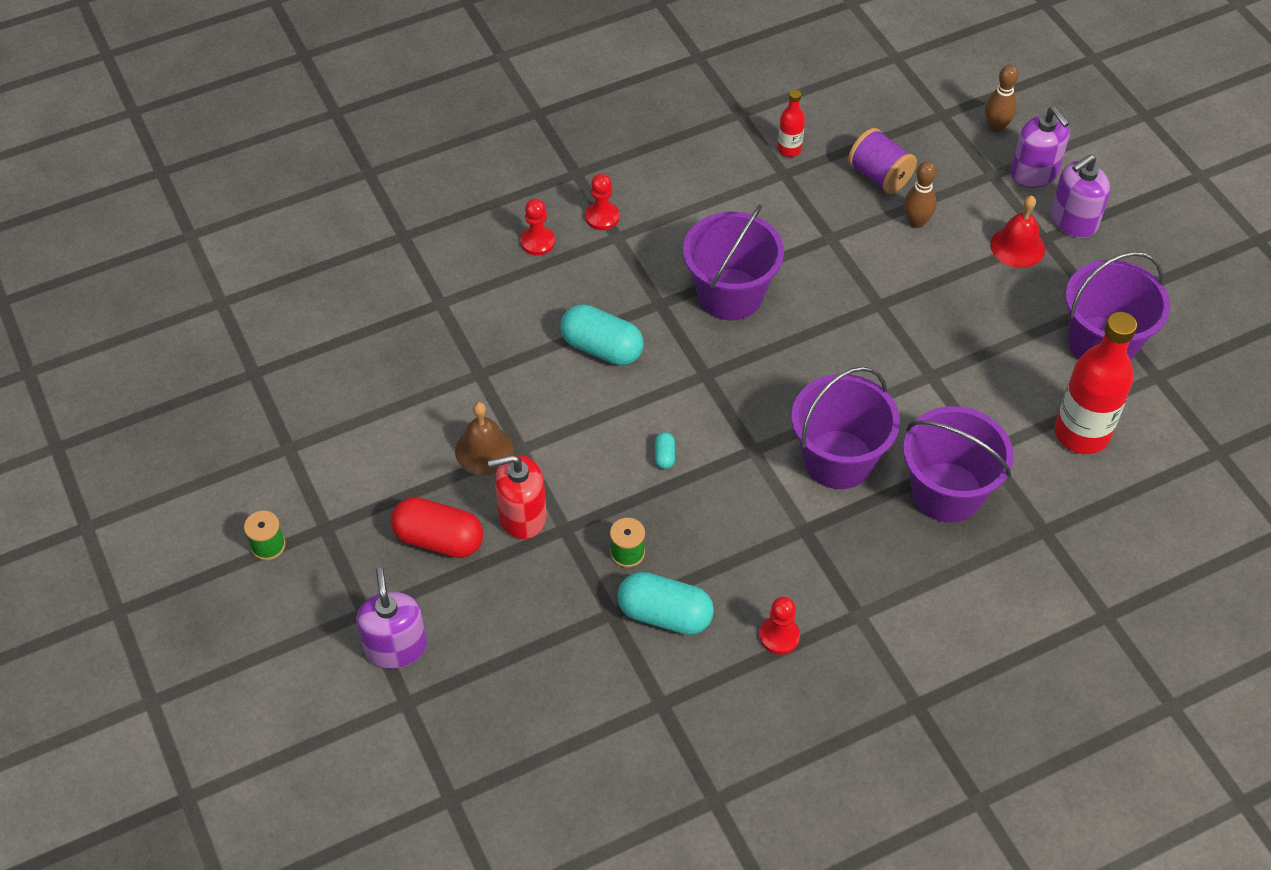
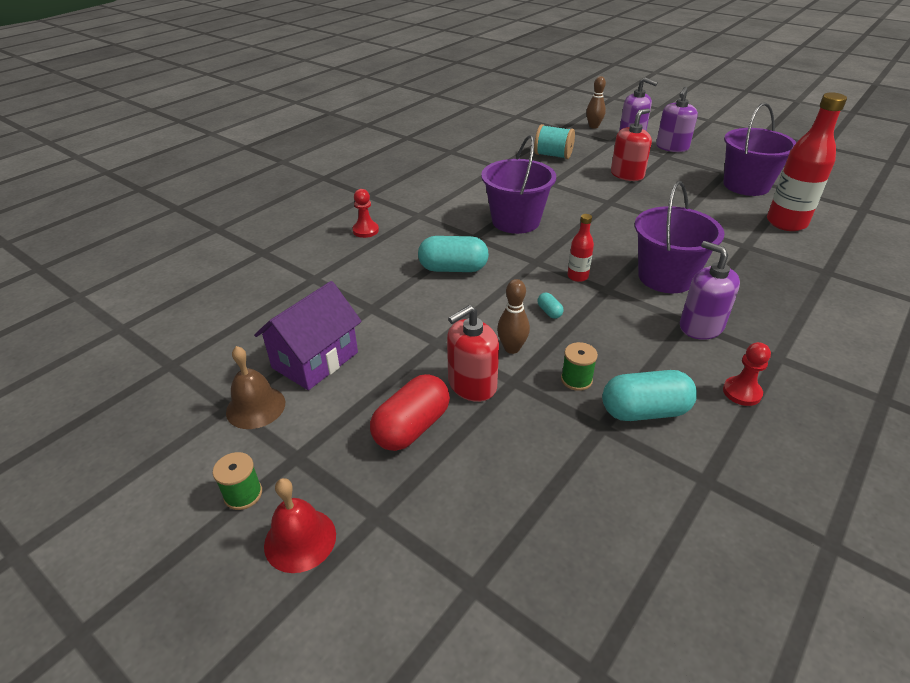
camera: 25 degrees left, 15 degrees down
(390, 423) = (315, 360): none -> purple house
(396, 647) = (429, 535): purple soap dispenser -> purple soap dispenser (701, 326)
(439, 539) = (412, 427): red capsule -> red capsule turned 45 degrees counterclockwise
(484, 450) = (408, 352): brown bell -> brown bell (255, 407)
(602, 217) = (401, 209): red pawn -> none
(789, 149) = (492, 157): red bottle -> red bottle (577, 276)
(879, 176) = (553, 155): purple spool -> turquoise spool
(916, 222) = (592, 166): brown bowling pin -> brown bowling pin (512, 348)
(947, 492) = (749, 272): purple bucket -> none
(951, 258) = (627, 175): none -> red soap dispenser
(1017, 246) = (656, 162): red bell -> red bell (300, 539)

